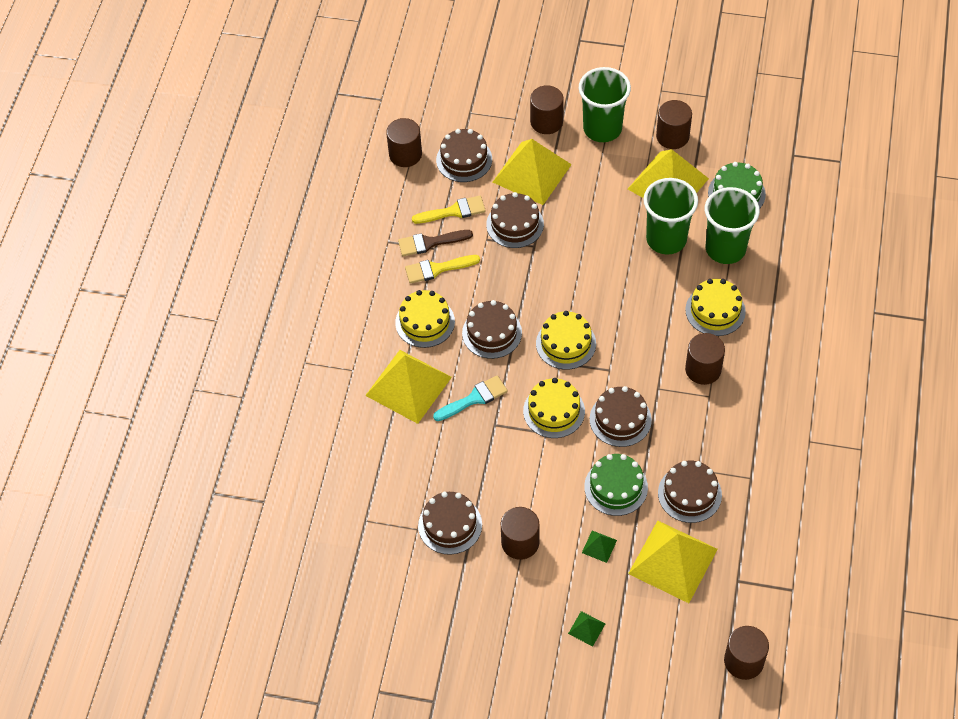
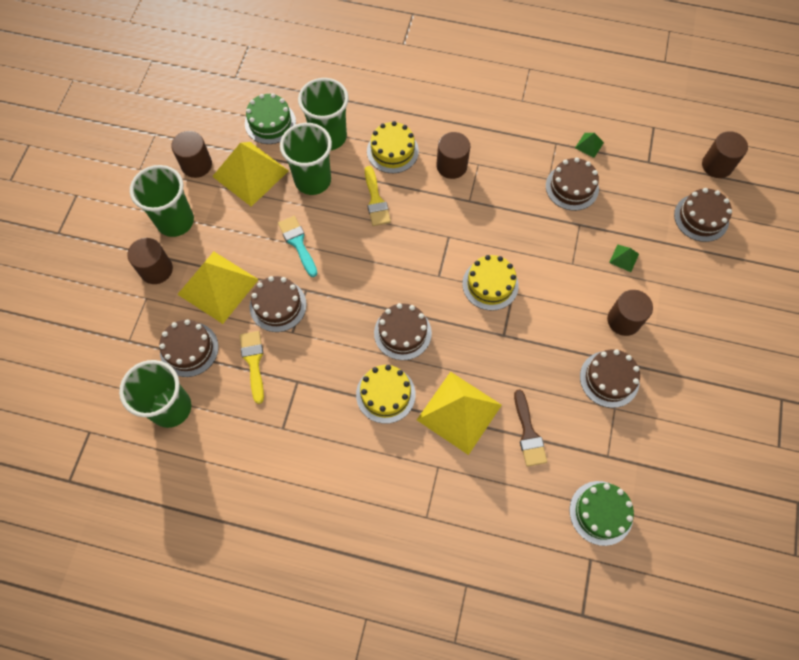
camera: 90 degrees left, 10 degrees up
(405, 154) = (171, 408): brown cylinder -> green cup
(430, 243) = (290, 386): brown brush -> brown brush (528, 433)
(437, 269) = (323, 380): yellow brush -> yellow brush (376, 200)
(474, 398) = (475, 352): turquoise brush -> turquoise brush (298, 243)
(566, 343) = (419, 270): yellow cake -> none
(586, 628) = (700, 273): green pyramid -> green pyramid (589, 145)
(616, 487) = (566, 241): green cake -> green cake (601, 513)
(620, 419) = (500, 232): brown cake -> brown cake (701, 217)
(673, 561) = (634, 205): yellow pyramid -> none

